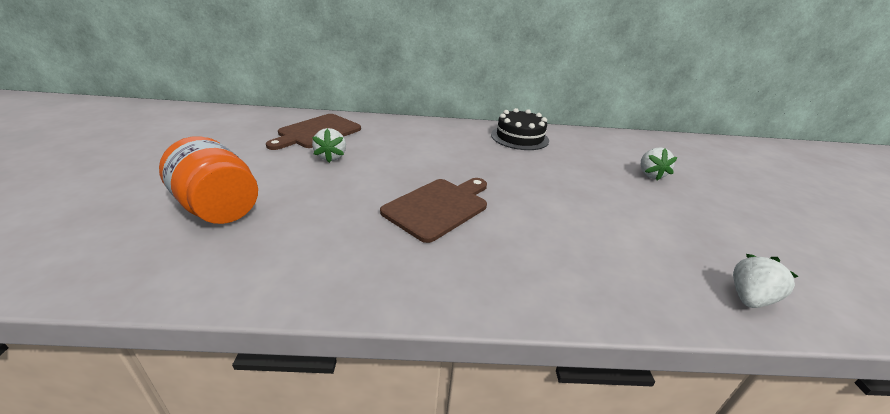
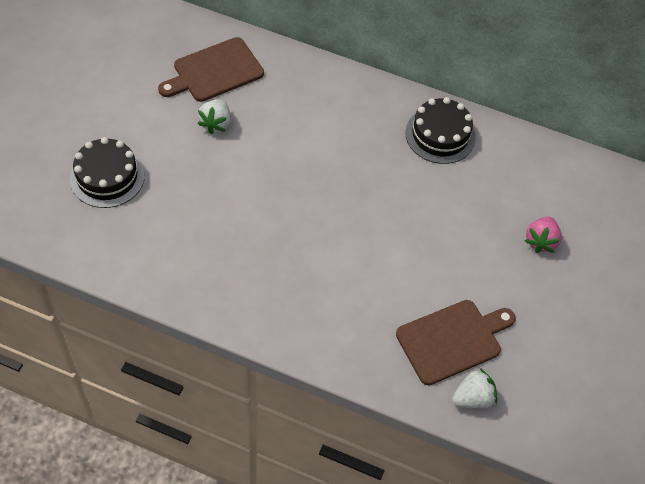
camera: 20 degrees right, 25 degrees up
(218, 208) = (107, 177): orange jar -> black cake
(438, 207) = (286, 226): brown cutting board -> brown cutting board (452, 340)
(650, 174) = (540, 241): white strawberry -> pink strawberry

